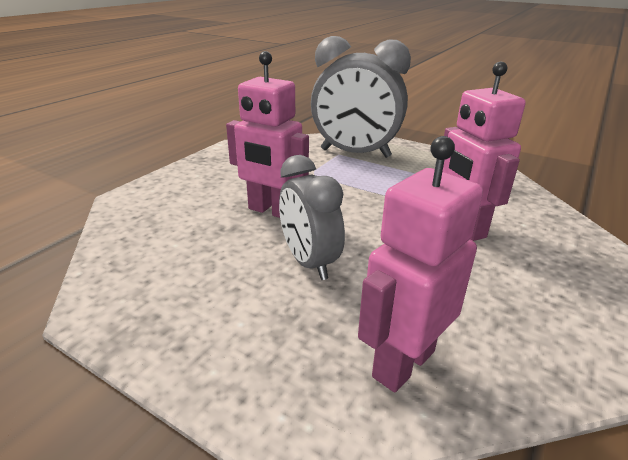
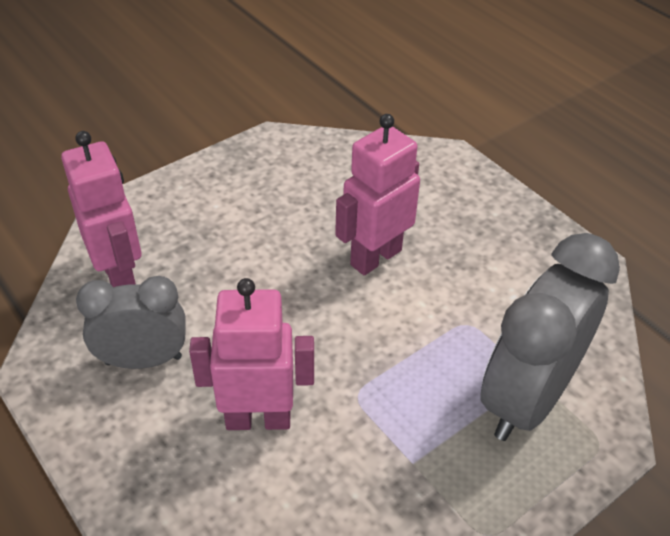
camera: 110 degrees right, 15 degrees up
(309, 262) = (266, 261): grey clock -> grey clock (143, 360)

